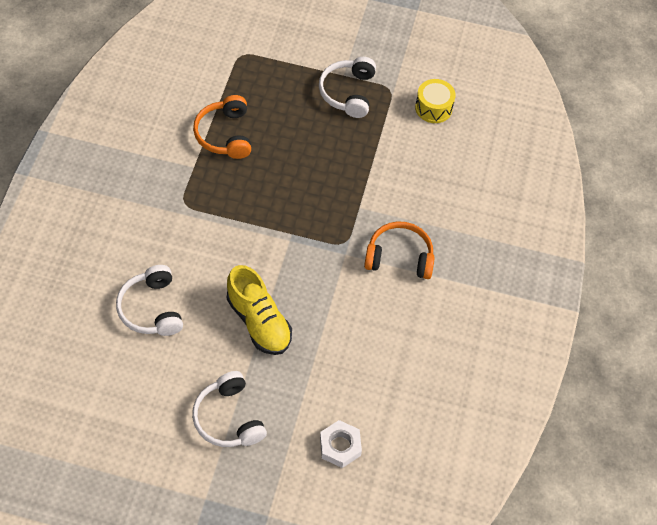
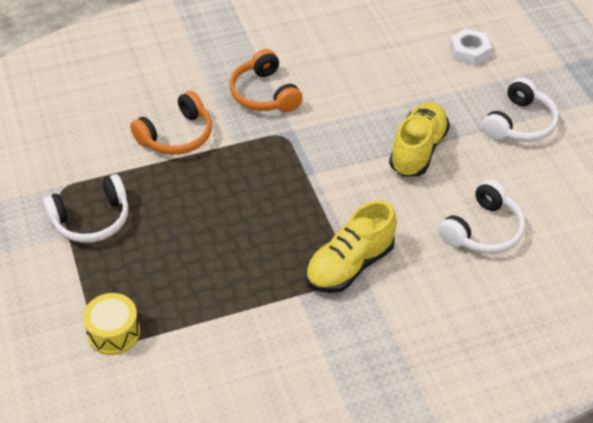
camera: 120 degrees left, 10 degrees down
(192, 208) = (349, 265): none -> yellow shoe
(225, 134) = (233, 292): orange headphones -> orange headphones (176, 135)
(433, 108) = (63, 145): yellow drum -> yellow drum (113, 332)

